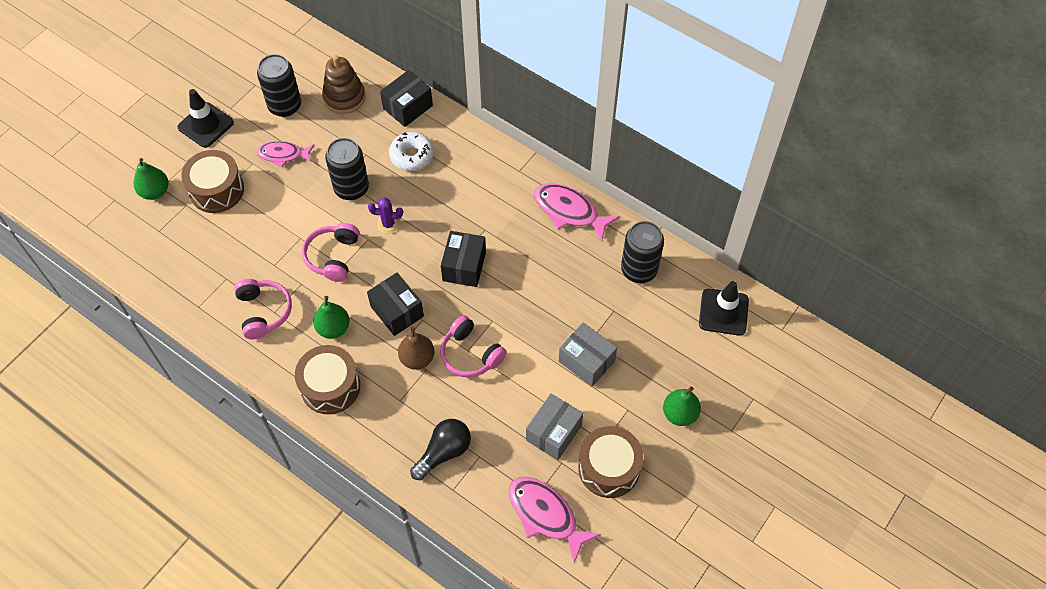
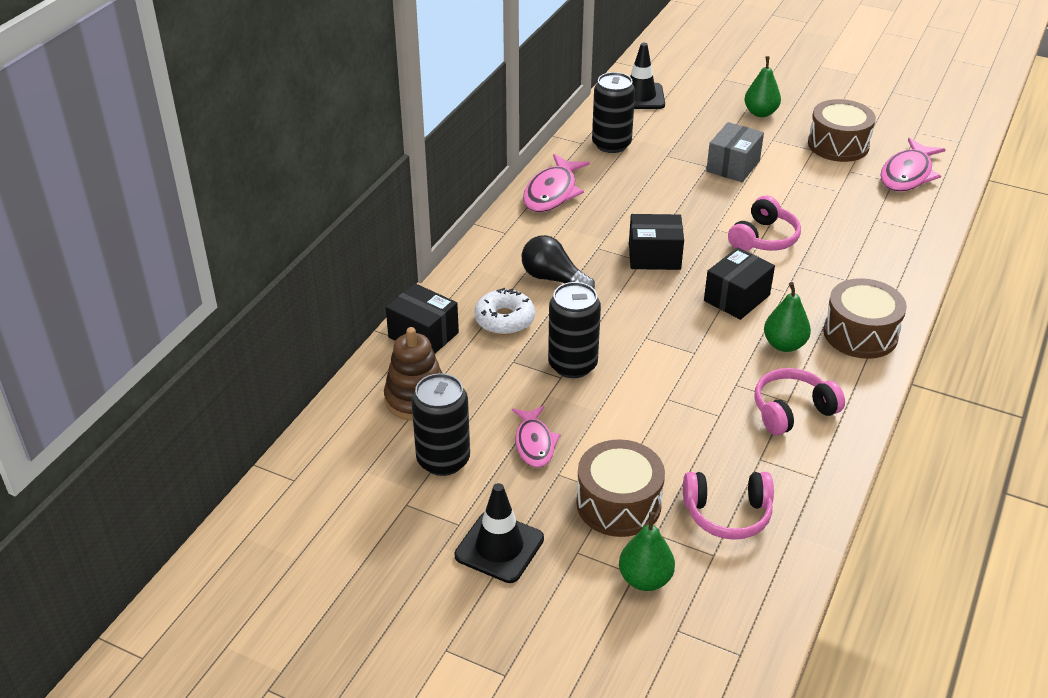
camera: 100 degrees left, 20 degrees down
(333, 256) = (684, 363): pink headphones -> pink headphones (727, 514)
(388, 224) = (617, 323): purple cactus -> none
(417, 358) = (789, 274): brown pear -> none
(444, 452) = (886, 241): black light bulb -> black light bulb (553, 279)
(554, 433) = (822, 178): grey box -> none

